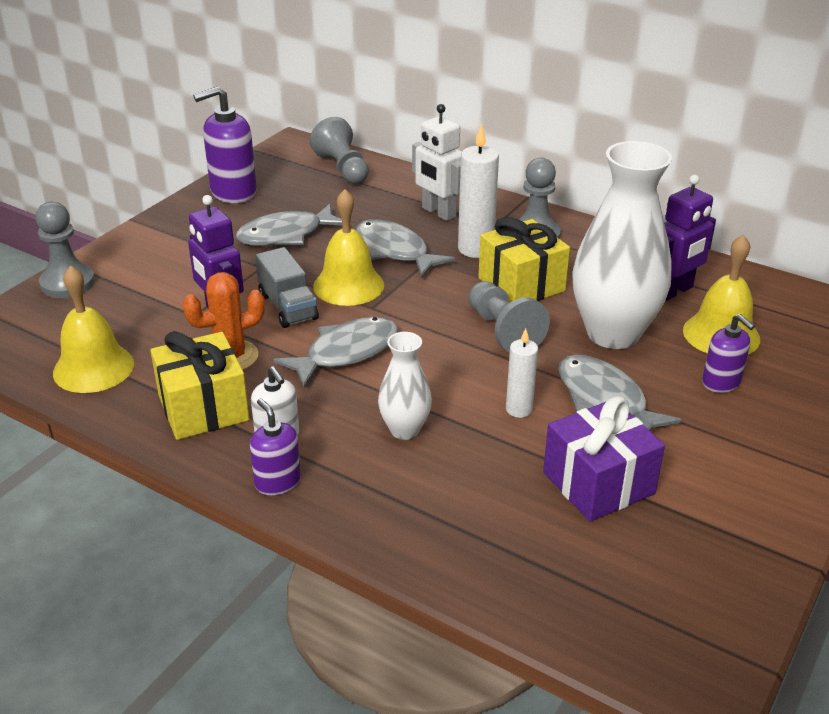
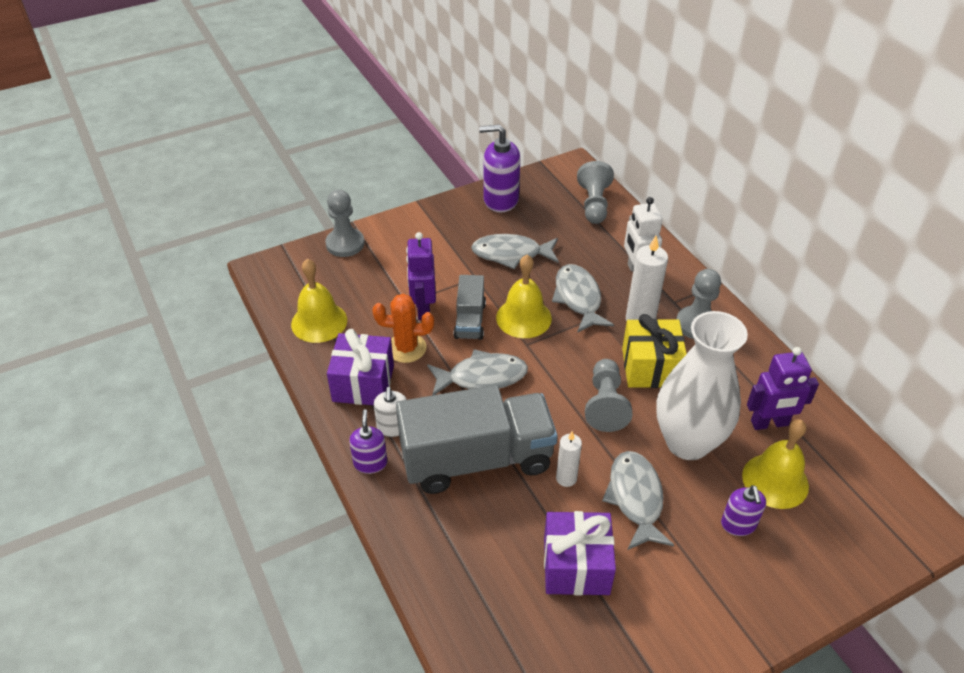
camera: 30 degrees right, 10 degrees up
(203, 408) = (363, 383): yellow gift -> purple gift
(404, 430) = (476, 459): white vase -> grey truck

